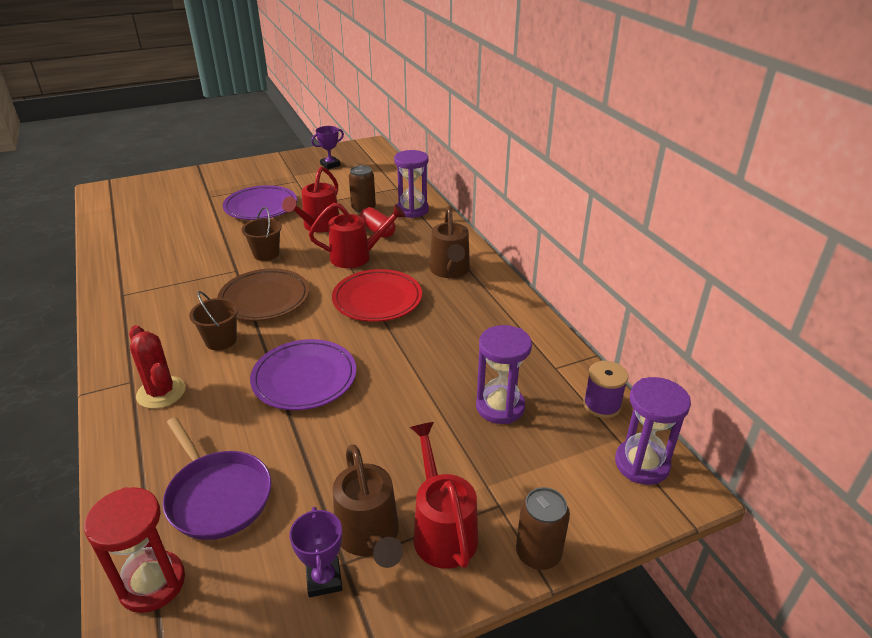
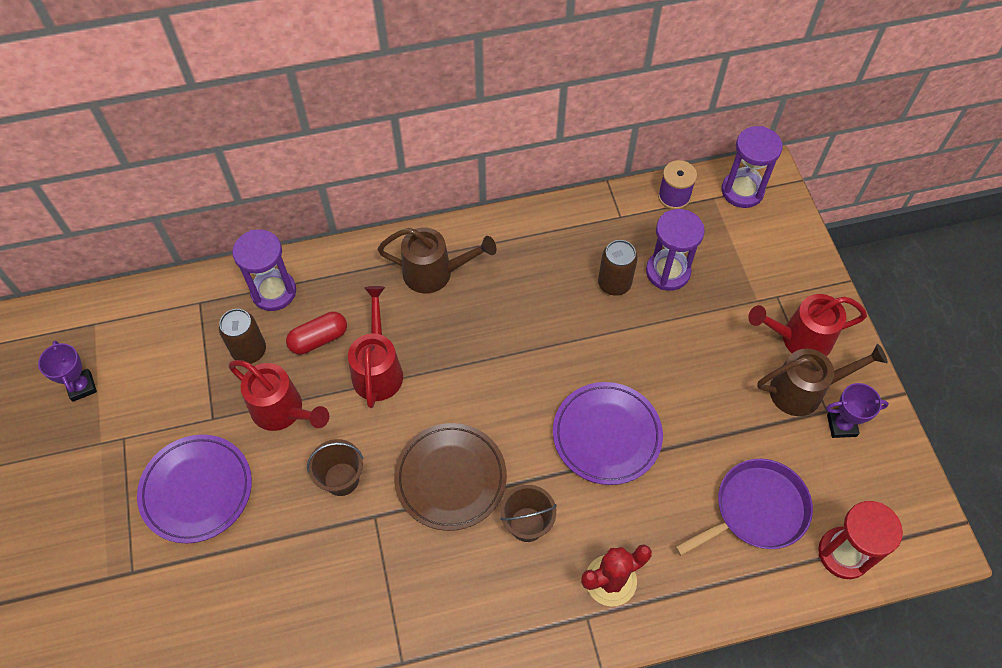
camera: 80 degrees left, 25 degrees up
(377, 299) = (478, 354): red plate -> none
(538, 553) = (822, 281): brown can -> brown can (614, 283)

